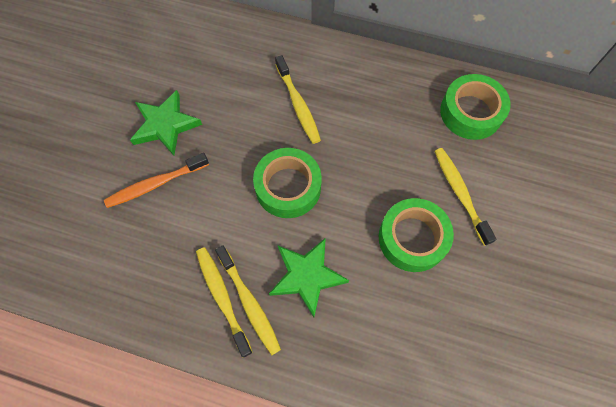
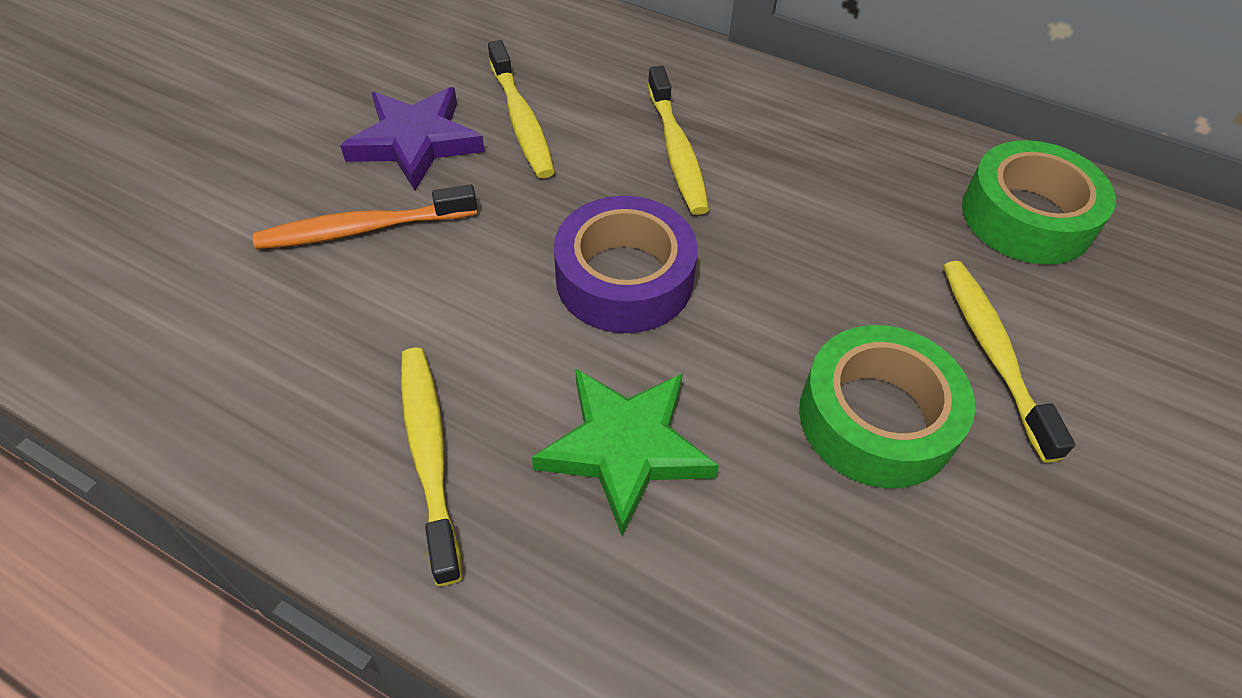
camera: 10 degrees right, 15 degrees down
(165, 125) = (415, 142): green star -> purple star
(249, 303) = (485, 476): yellow toothbrush -> yellow toothbrush (521, 120)
(288, 187) = (624, 278): green tape -> purple tape

